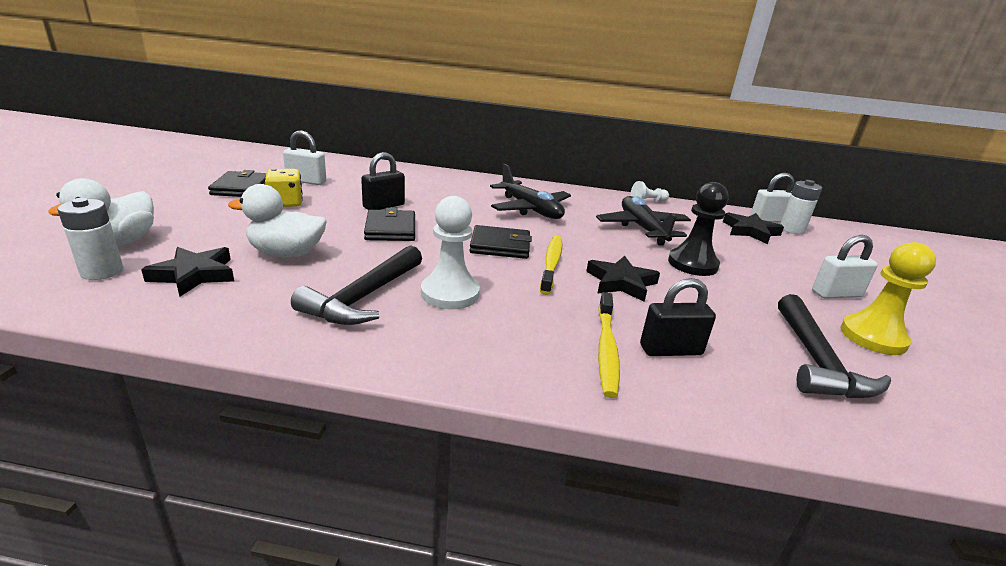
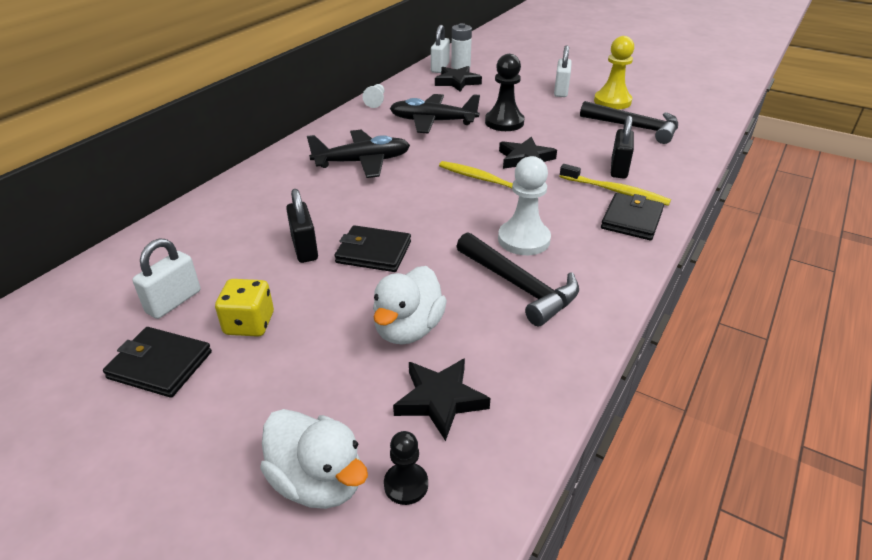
camera: 65 degrees left, 10 degrees up
(102, 272) = (406, 484): white battery -> black pawn
(500, 246) = (440, 196): black wallet -> black wallet (631, 220)

